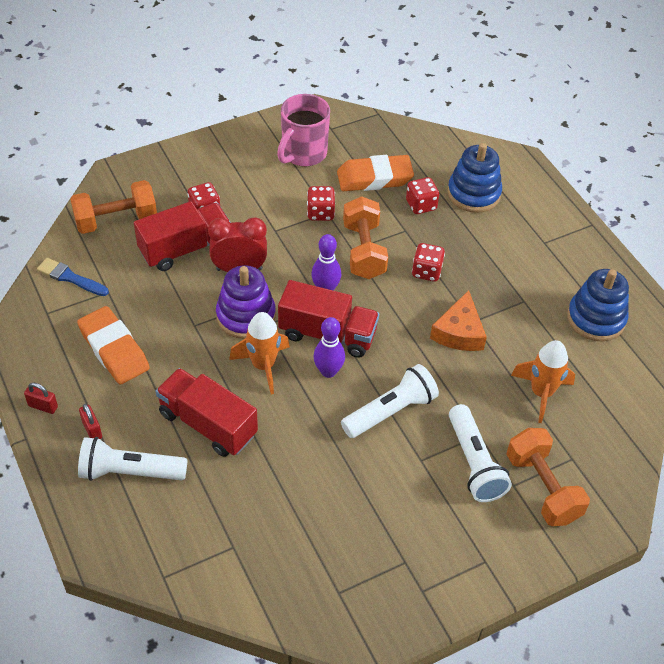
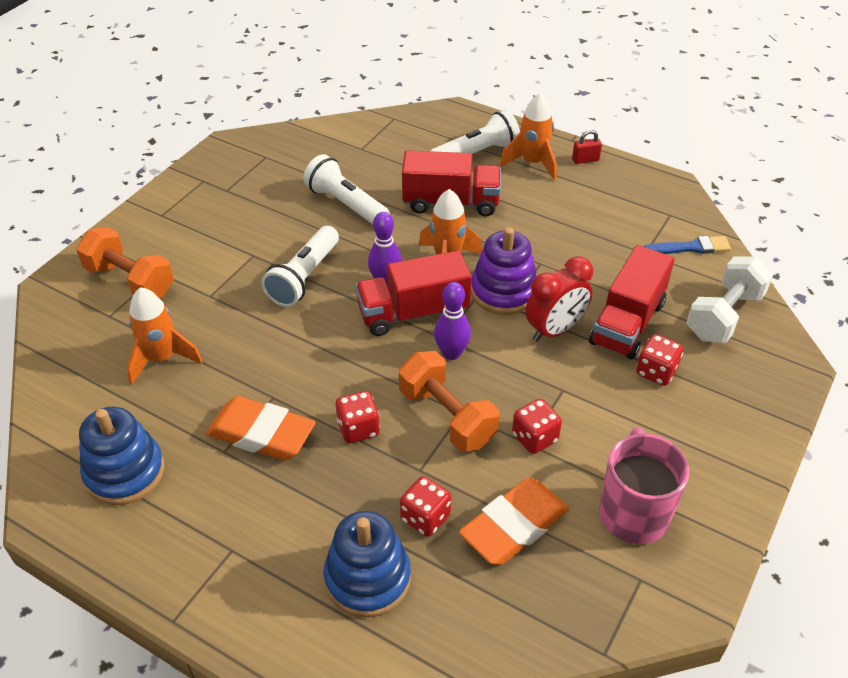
camera: 150 degrees right, 5 degrees down
(92, 429) = (532, 163): red padlock -> orange rocket
(114, 349) = (582, 215): orange eraser -> orange eraser (261, 434)
(116, 220) = (724, 316): orange dumbbell -> white dumbbell
(459, 332) = (280, 378): orange cheese -> none
(474, 463) = (203, 272): white flashlight -> white flashlight (346, 204)

